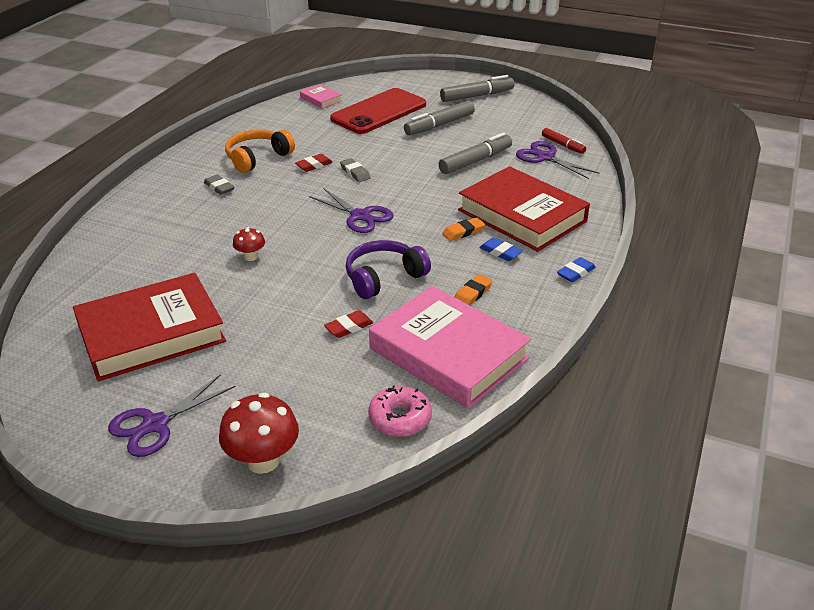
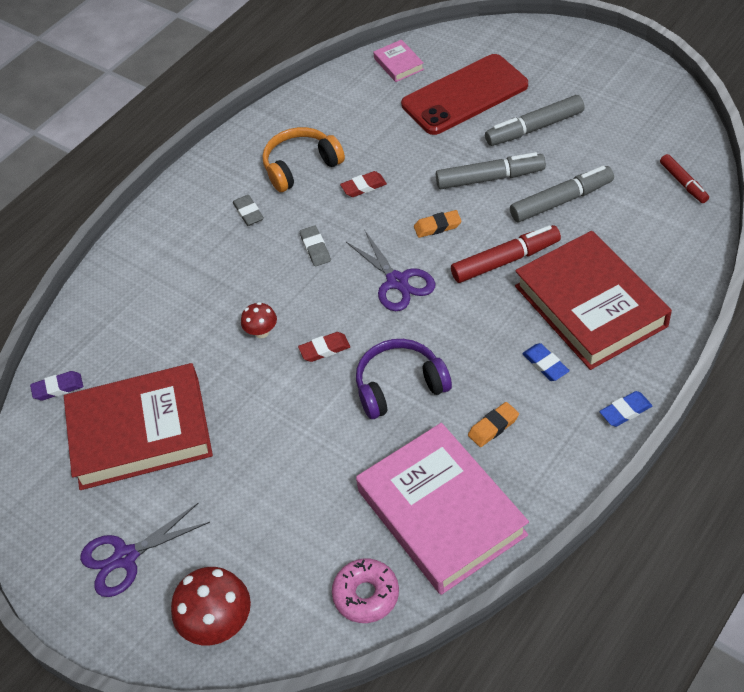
camera: 20 degrees right, 15 degrees up
(62, 313) = (58, 388): none -> purple eraser
(349, 327) = (344, 456): red eraser -> red eraser (324, 349)
(355, 173) = (409, 205): grey eraser -> grey eraser (315, 248)
(445, 196) = (505, 260): none -> red marker
(463, 232) = (511, 324): orange eraser -> orange eraser (437, 226)
(477, 96) = (599, 75): grey marker -> grey marker (490, 178)
(545, 157) = (653, 204): purple scissors -> none

